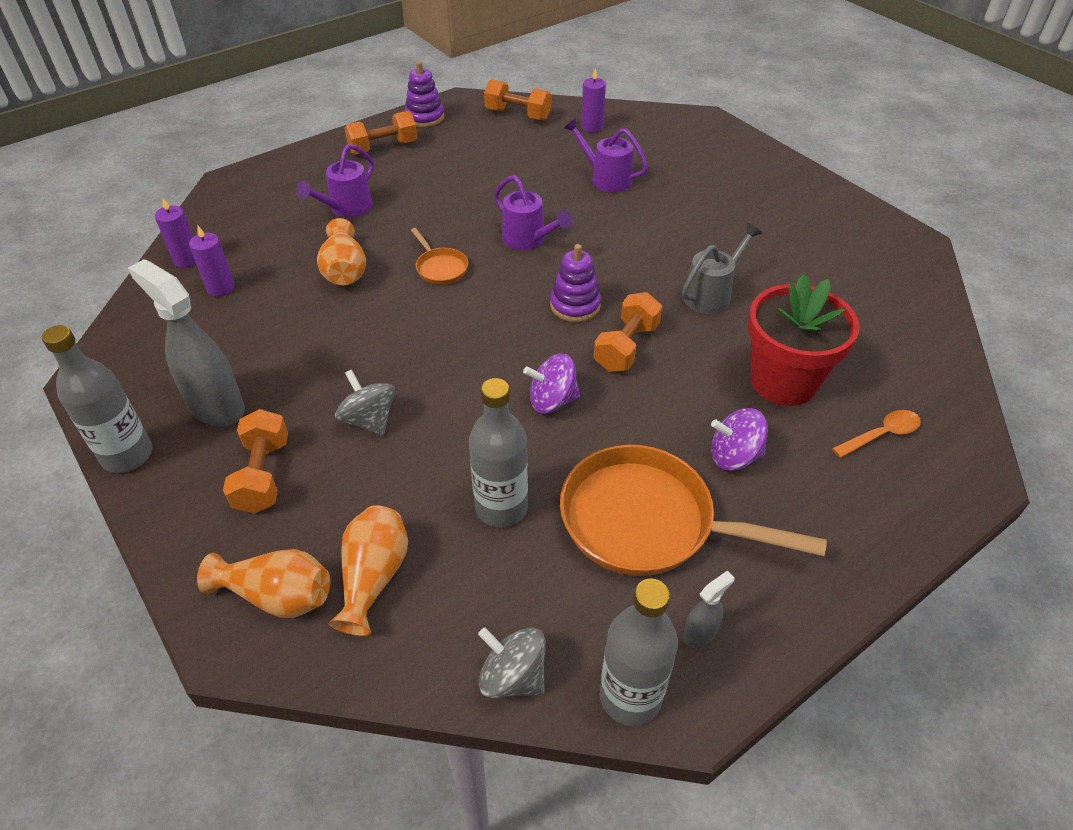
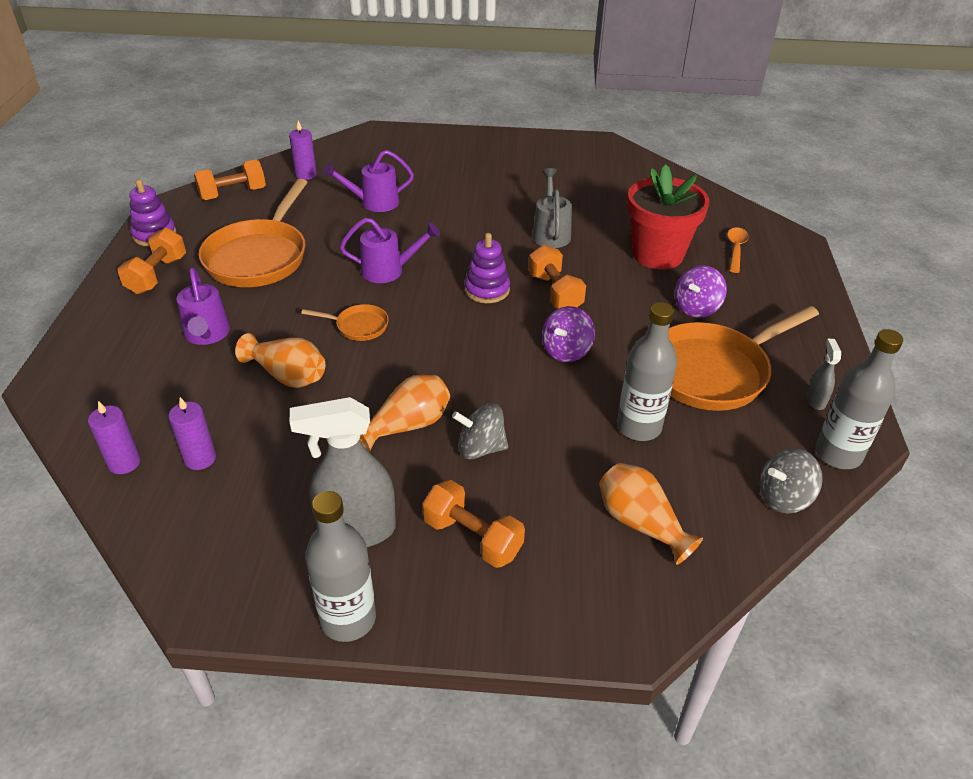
camera: 50 degrees left, 5 degrees down
(278, 596) = (609, 586): orange vase -> orange vase (407, 425)
(460, 173) = (259, 257): none -> orange pan

